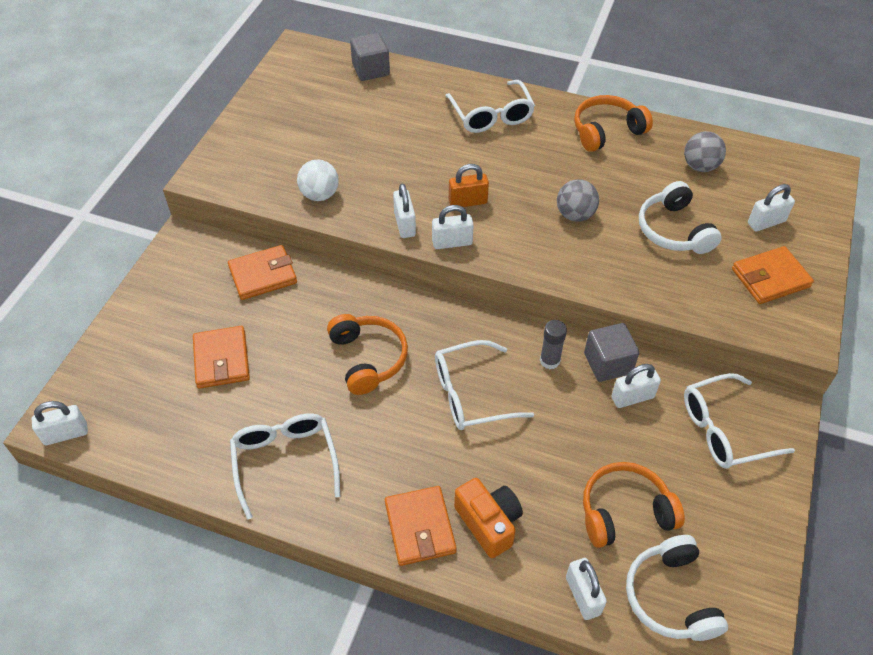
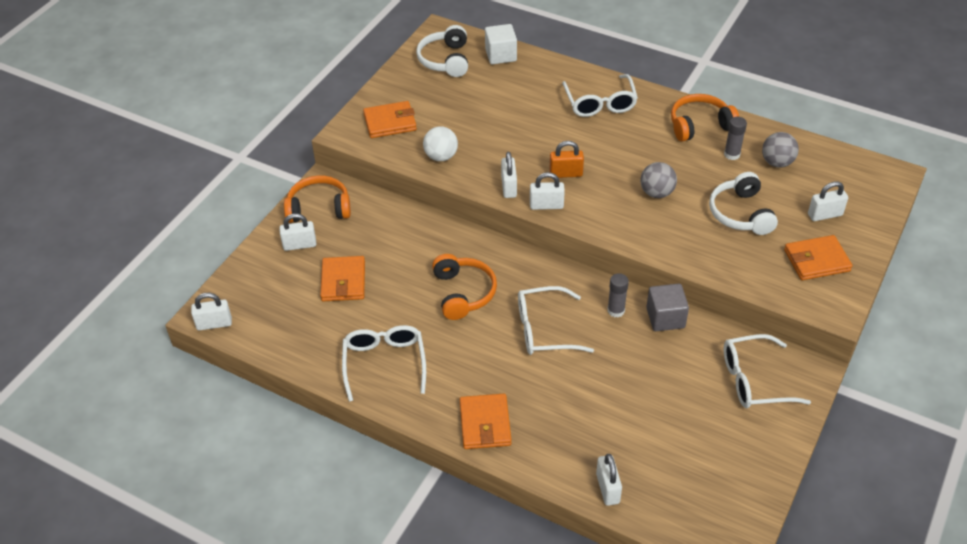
camera: 10 degrees right, 5 degrees down
(263, 275) = (385, 219): orange wallet -> orange wallet (390, 122)
(371, 70) = (501, 55): grey cube -> white cube
(488, 523) = (541, 427): orange camera -> none
(625, 512) = (655, 432): orange headphones -> orange headphones (319, 208)
(632, 397) = (680, 346): white padlock -> white padlock (299, 245)
(649, 162) = (732, 154): none -> grey glue stick
(670, 597) = (679, 498): white headphones -> white headphones (445, 60)

